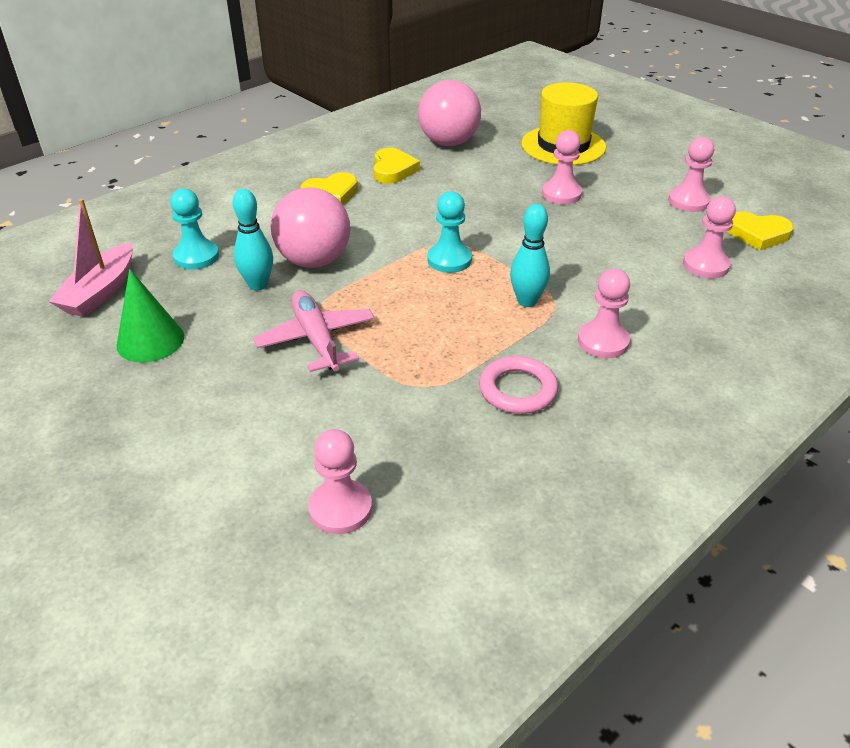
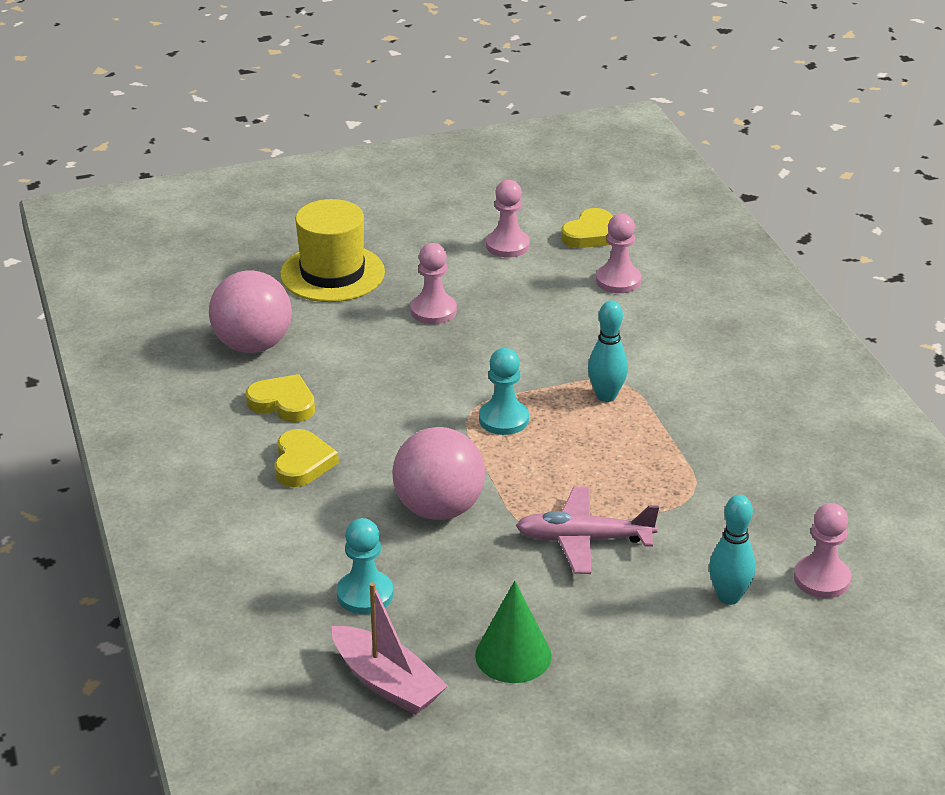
camera: 65 degrees left, 5 degrees down
(258, 285) = (458, 558): turquoise bowling pin -> turquoise bowling pin (729, 597)
(518, 390) = (728, 443): pink ring -> none
(603, 341) = (691, 376): pink pawn -> none

